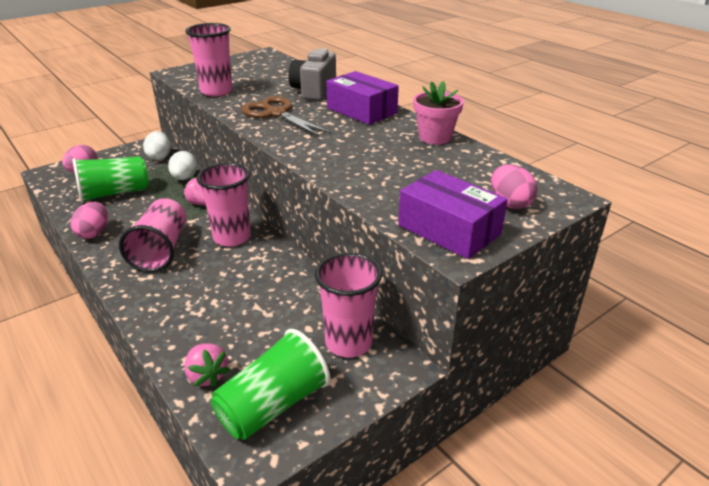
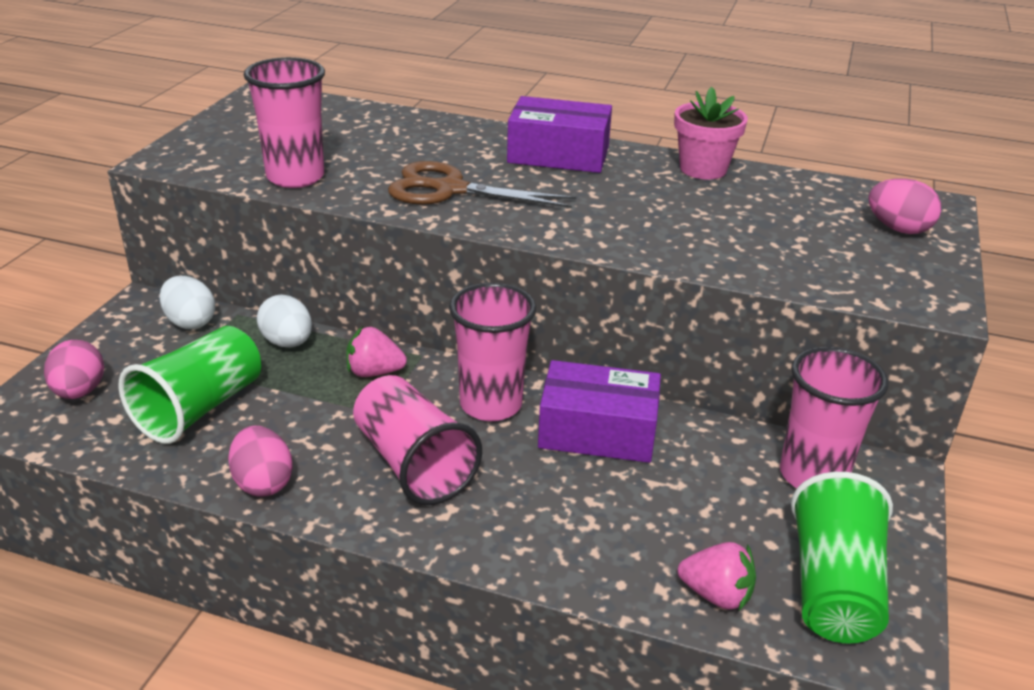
camera: 35 degrees left, 0 degrees up
(314, 91) = (445, 140): grey camera -> none
(449, 229) = (890, 280): purple box -> purple box (597, 431)

